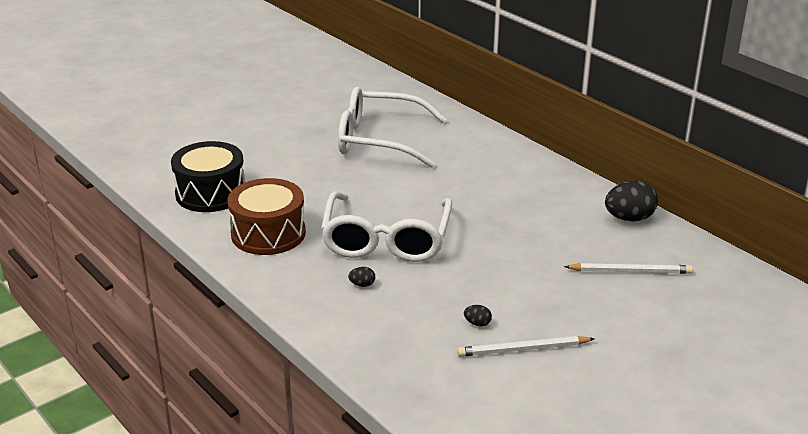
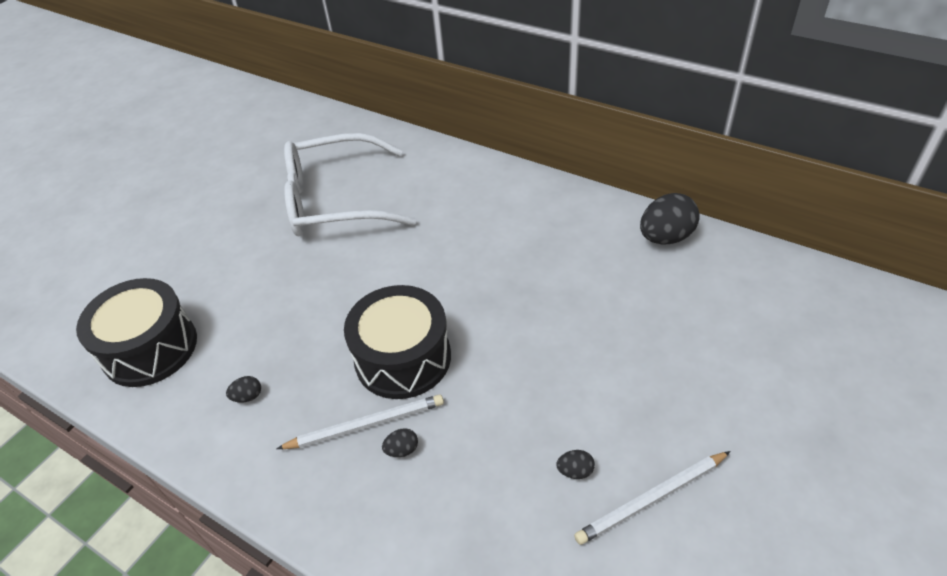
camera: 15 degrees left, 15 degrees up
(268, 233) = (248, 396): brown drum -> black egg
(386, 239) = (403, 358): white glasses -> black drum
(630, 271) = (709, 319): white pencil -> white pencil (366, 425)

